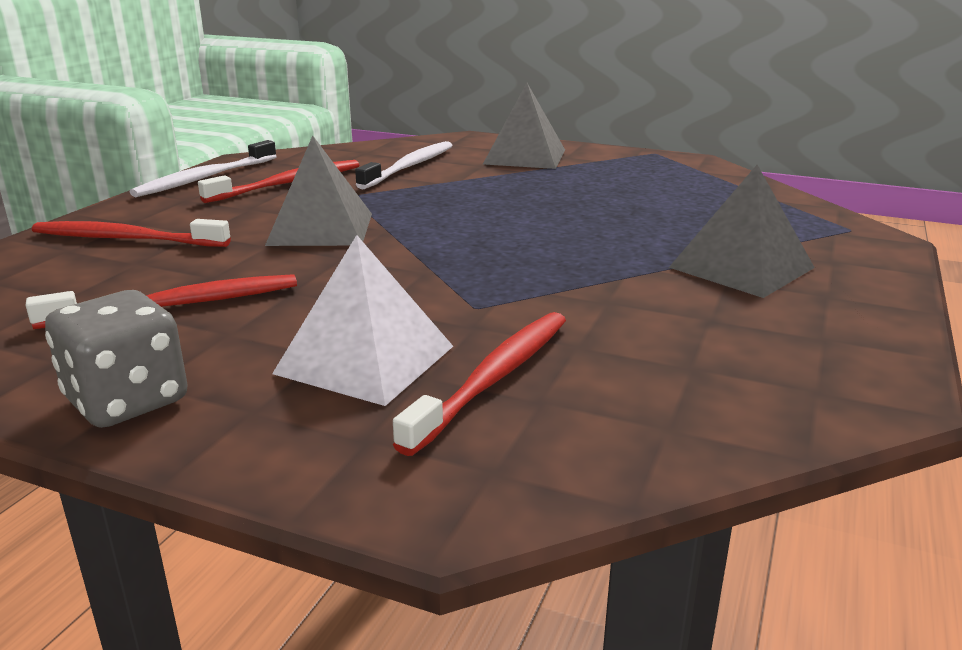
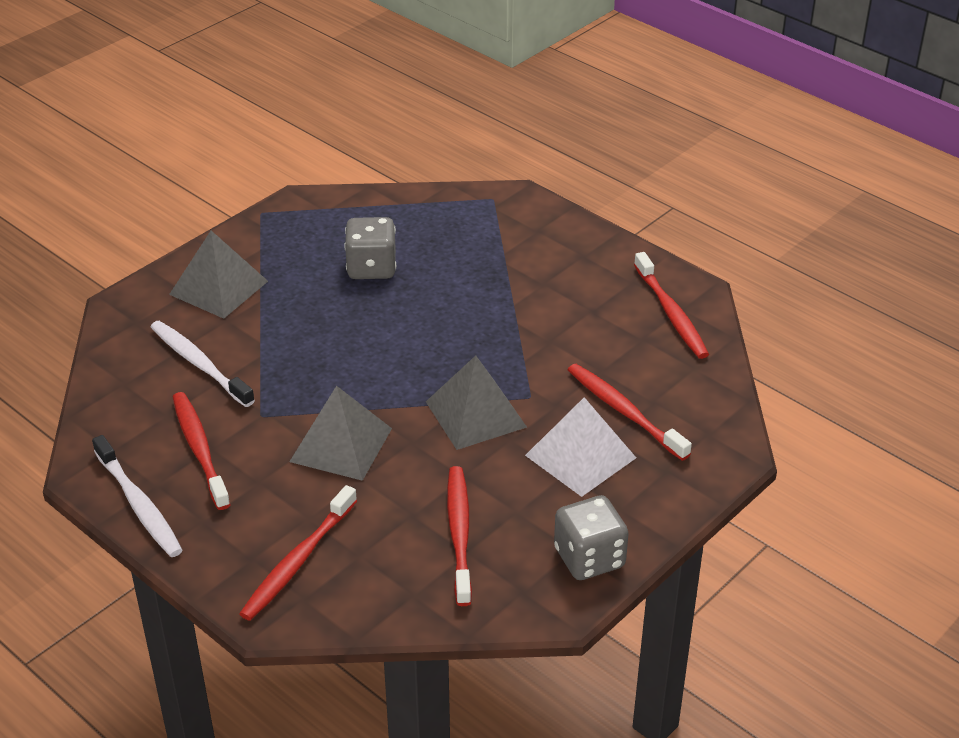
camera: 70 degrees left, 15 degrees up
(630, 198) = (371, 268): none -> grey dice
(741, 267) = (528, 270): grey pyramid -> grey pyramid (475, 414)
(788, 383) = (671, 314): none -> red toothbrush

